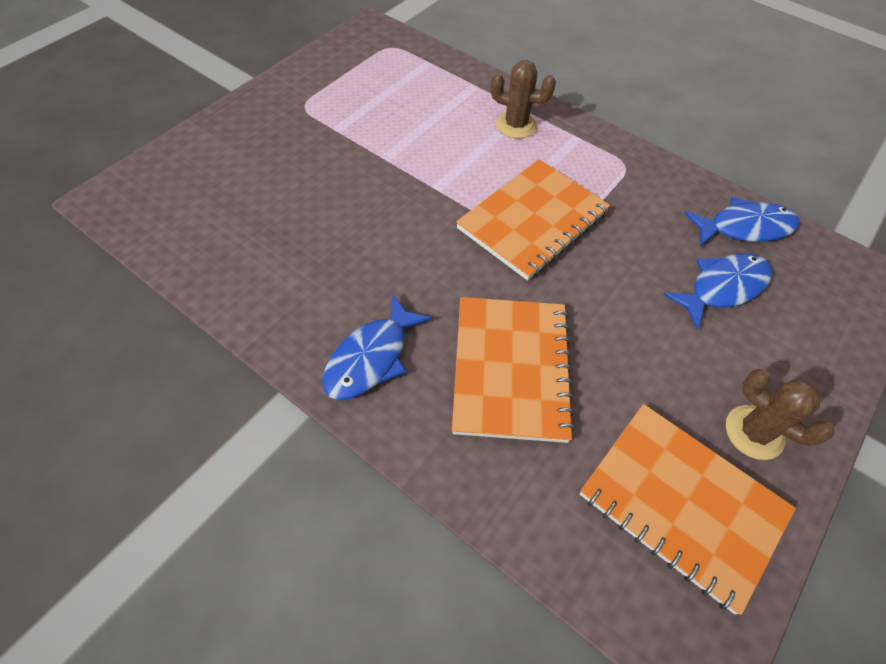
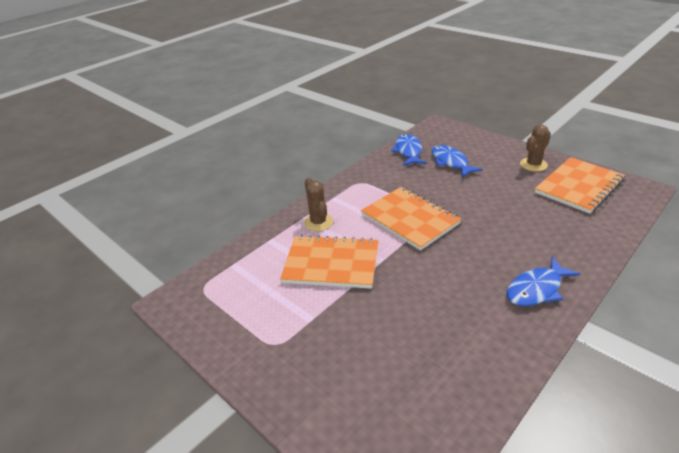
camera: 80 degrees left, 20 degrees down
(371, 358) = (536, 289): blue fish -> blue fish turned 105 degrees clockwise
(511, 369) = (524, 232): orange notebook -> orange notebook (331, 264)
(516, 125) = (318, 222): brown cactus -> brown cactus turned 45 degrees counterclockwise

